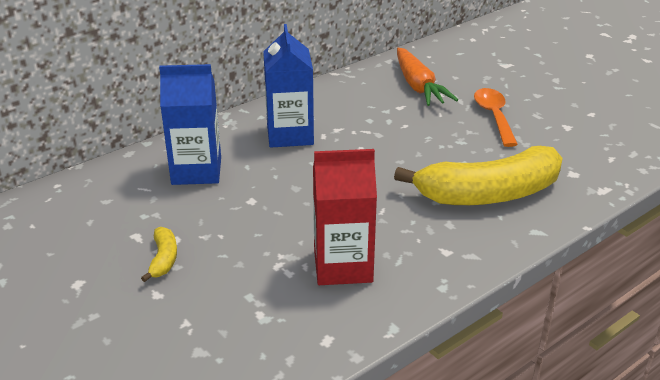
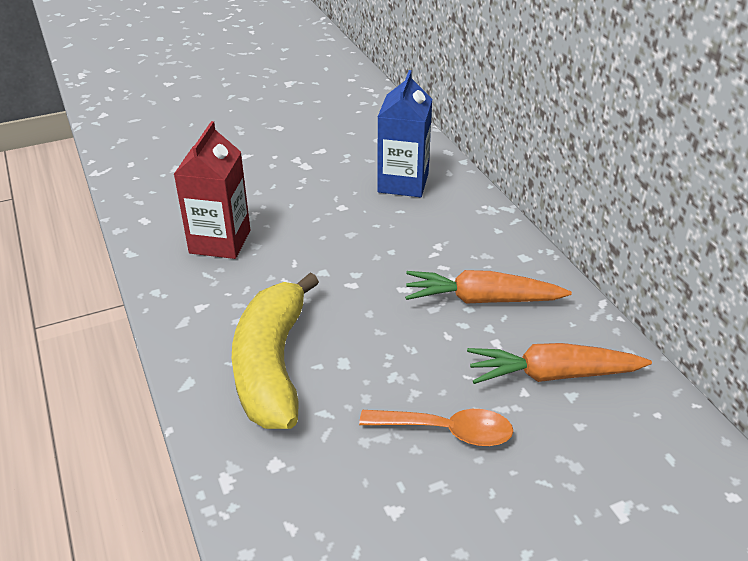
camera: 105 degrees right, 5 degrees up
(163, 259) = (284, 160): yellow banana -> none
(290, 135) = (451, 244): blue carton -> none
(356, 116) = (482, 299): none -> orange carrot

